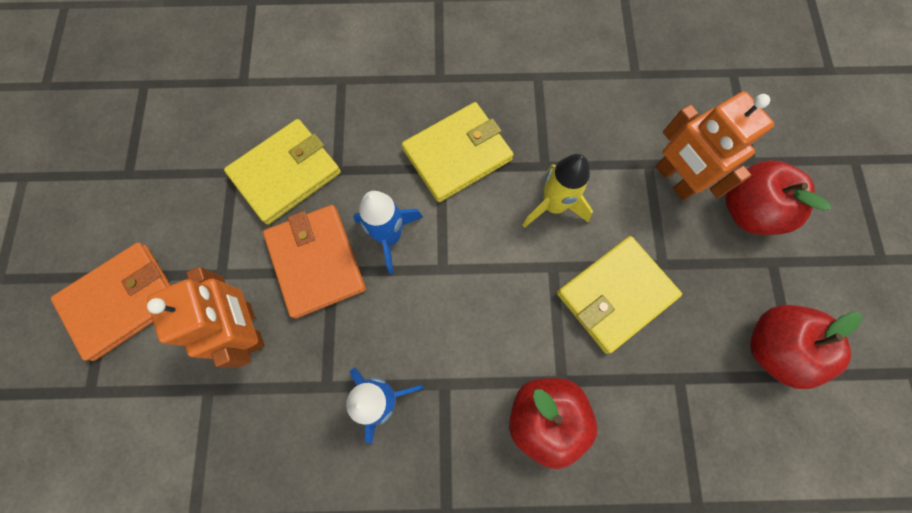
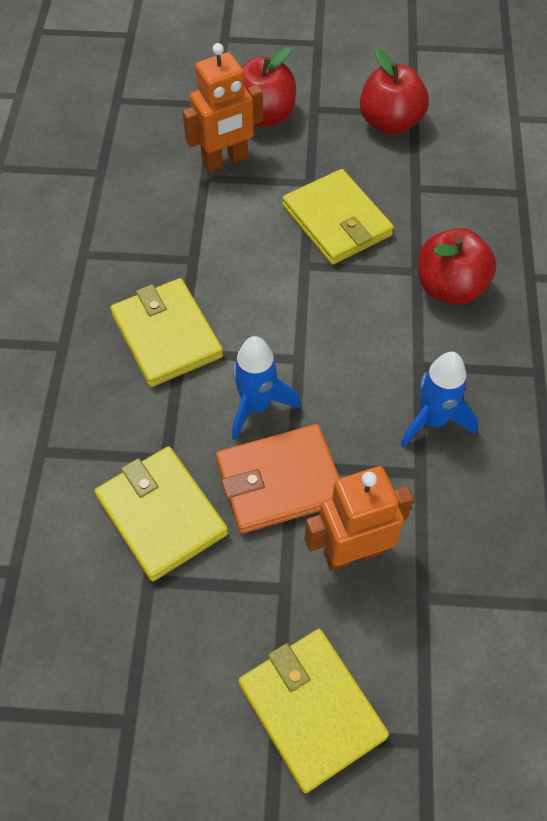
camera: 85 degrees left, 15 degrees down
(122, 301) = (311, 709): orange wallet -> yellow wallet
(553, 206) = (239, 257): yellow rocket -> none

